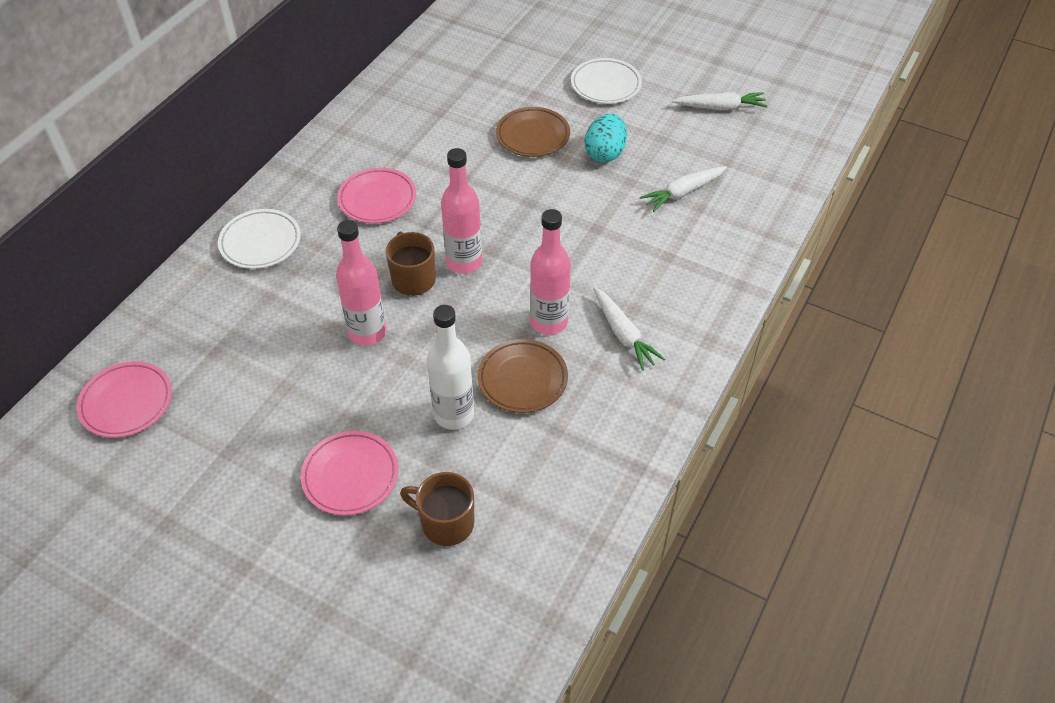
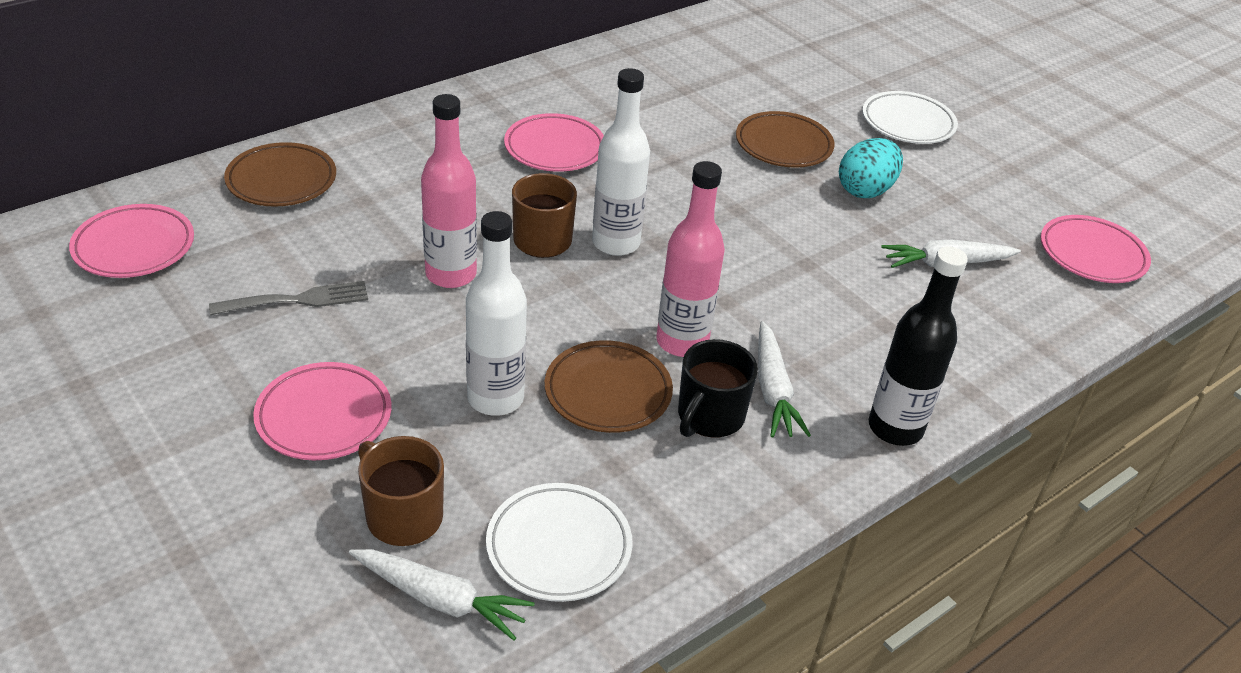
camera: 20 degrees right, 10 degrees down
(197, 304) = (281, 180): none -> brown plate
(260, 242) = (393, 146): white plate -> white plate (559, 547)
(274, 396) = (297, 300): none -> grey fork
(464, 262) = (616, 243): pink bottle -> white bottle
(595, 370) = (709, 416): none -> black mug
(709, 330) = (895, 428): none -> black bottle
(720, 107) = (1049, 190): white carrot -> white carrot (440, 599)
(768, 150) = (1092, 255): none -> pink plate

